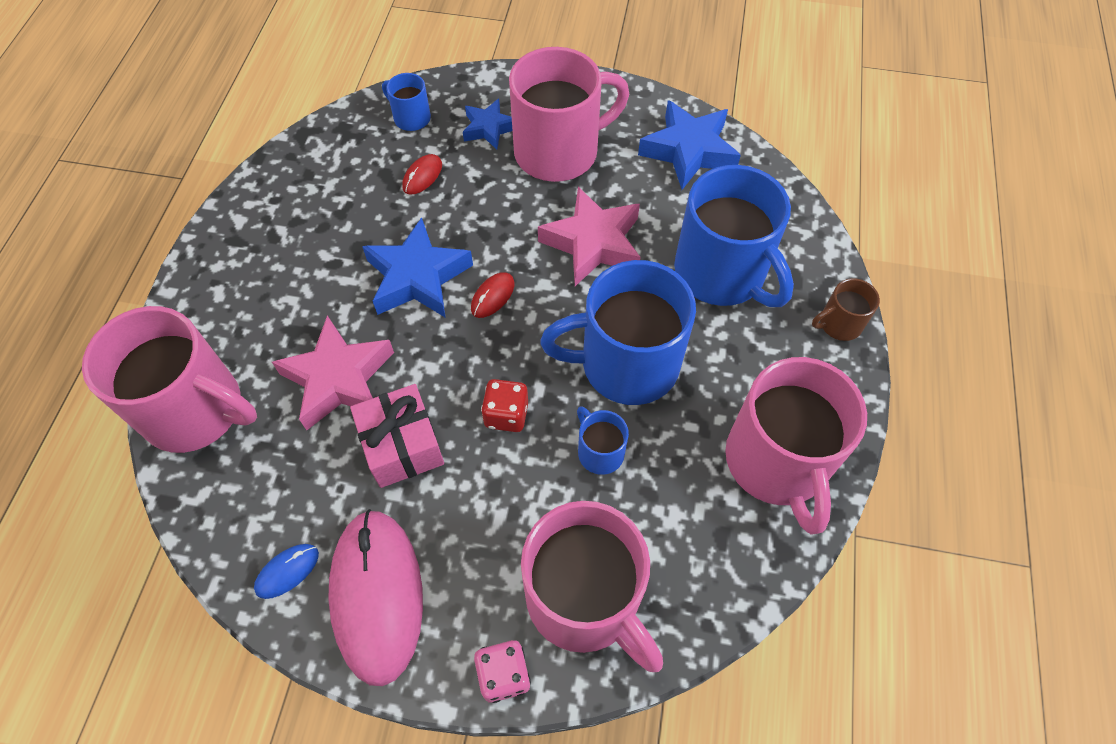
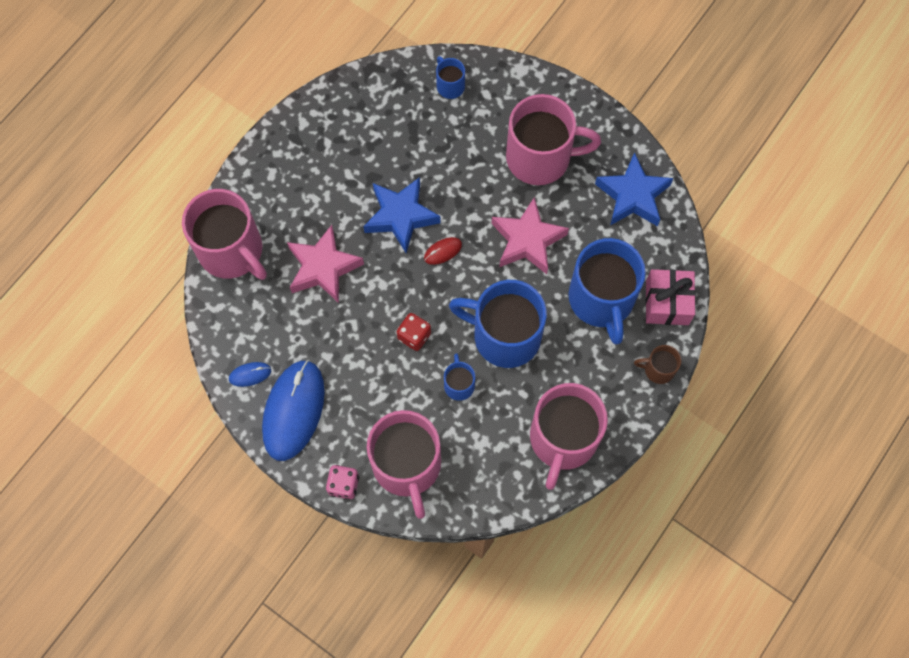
camera: 25 degrees right, 10 degrees up
(377, 595) = (293, 411): pink mouse -> blue mouse
(402, 446) = (343, 328): pink gift -> pink gift (667, 303)
(422, 176) = (437, 139): red mouse -> none
(489, 128) = (500, 117): blue star -> none

